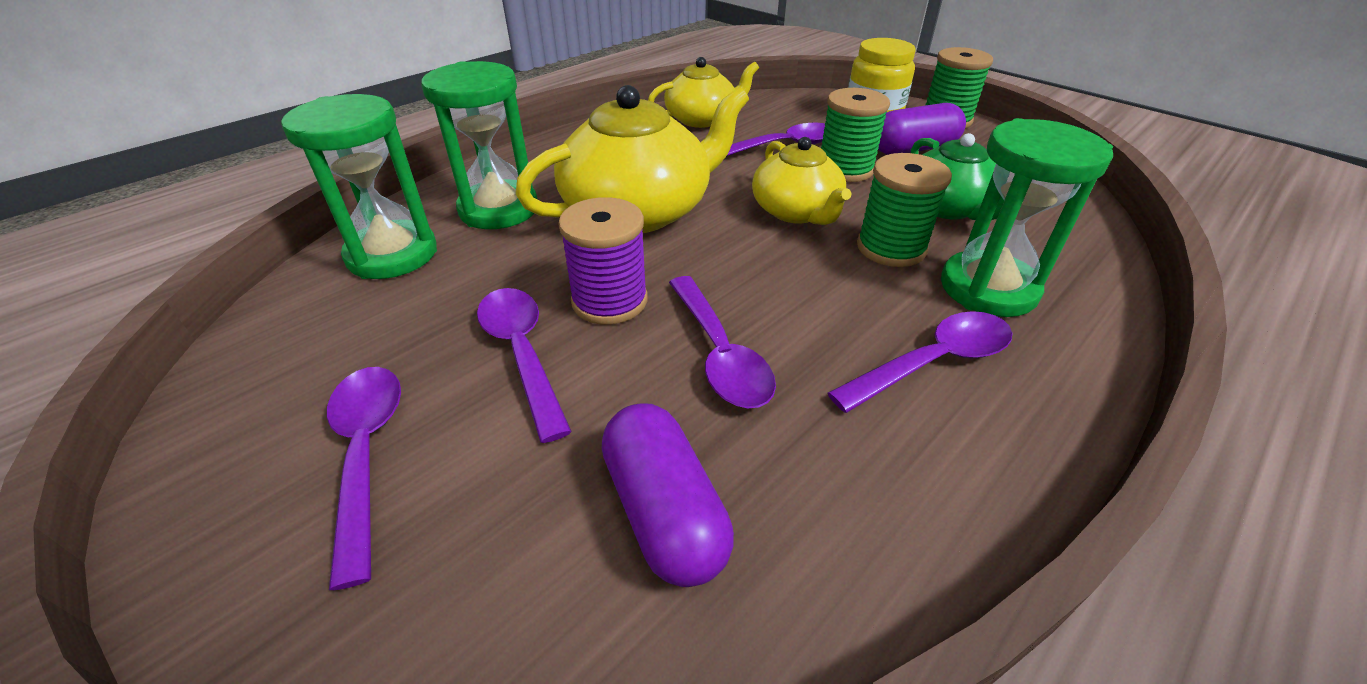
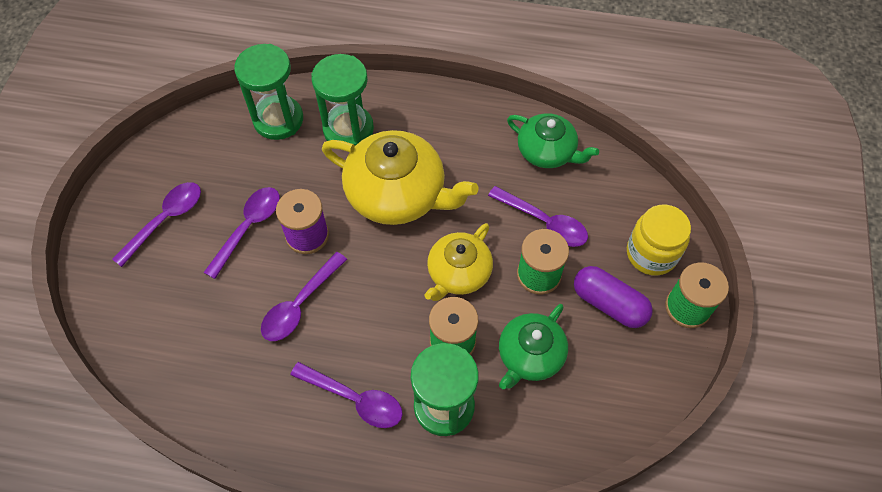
camera: 55 degrees right, 20 degrees up
(664, 511) = (200, 335): purple capsule -> none
(702, 119) = (547, 151): yellow teapot -> green teapot

